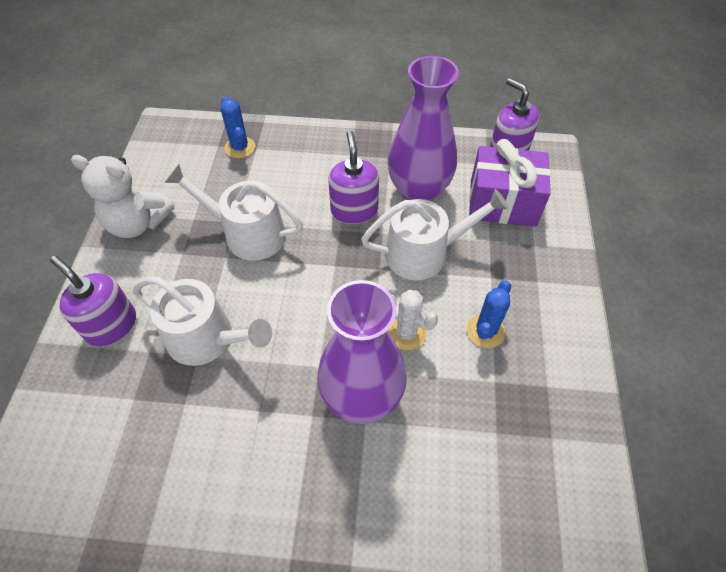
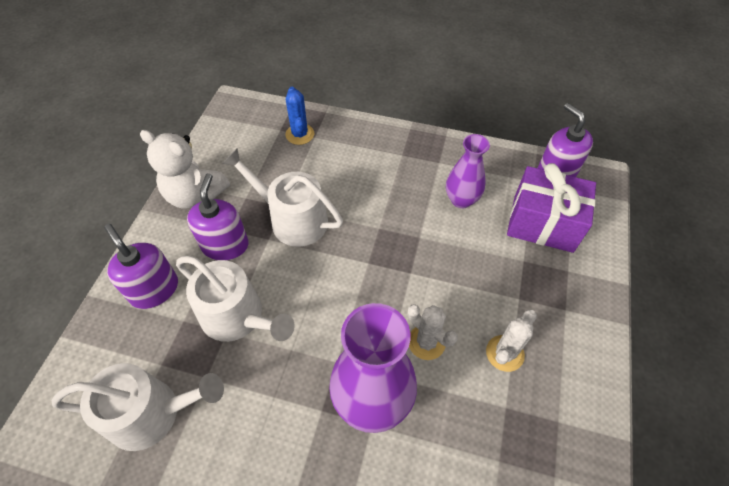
camera: 10 degrees right, 0 degrees up
(354, 210) = (396, 210): purple soap dispenser -> purple soap dispenser (225, 245)
(418, 191) = (461, 200): purple vase -> purple vase, size x0.59
(424, 253) = (456, 263): white watering can -> white watering can (152, 413)
(485, 331) = (504, 353): blue cactus -> white cactus

